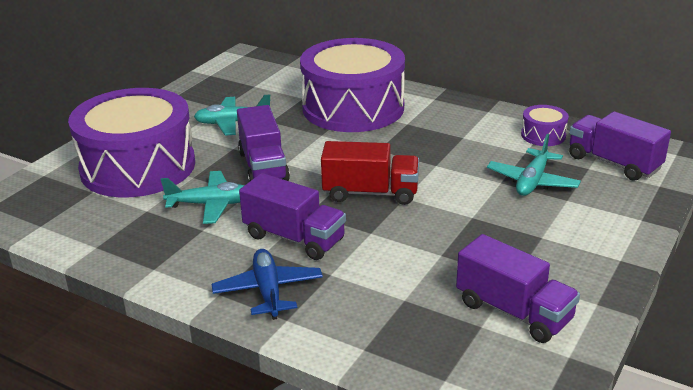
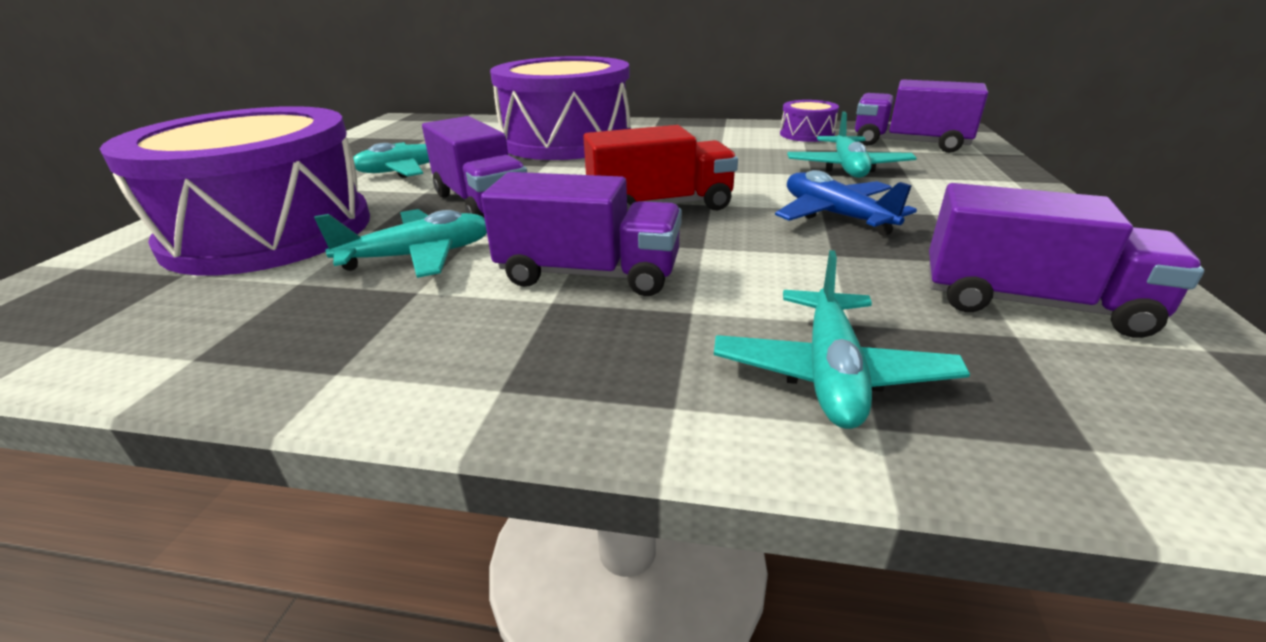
camera: 20 degrees left, 0 degrees up
(268, 291) = (600, 362): blue plane -> blue plane (835, 216)
(368, 322) = (830, 373): none -> turquoise plane

